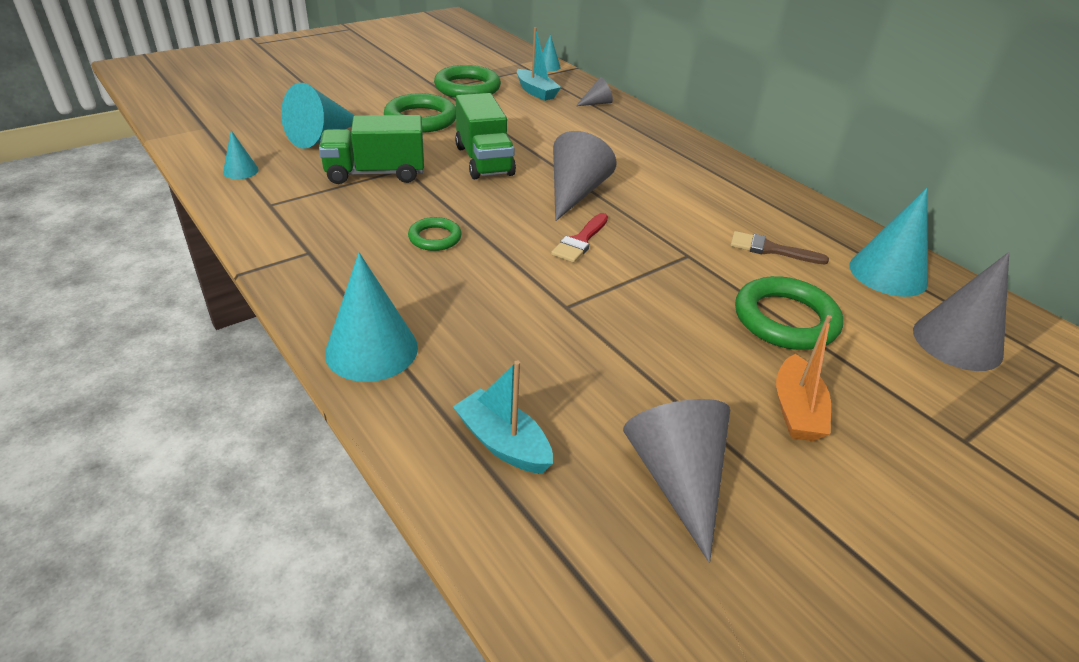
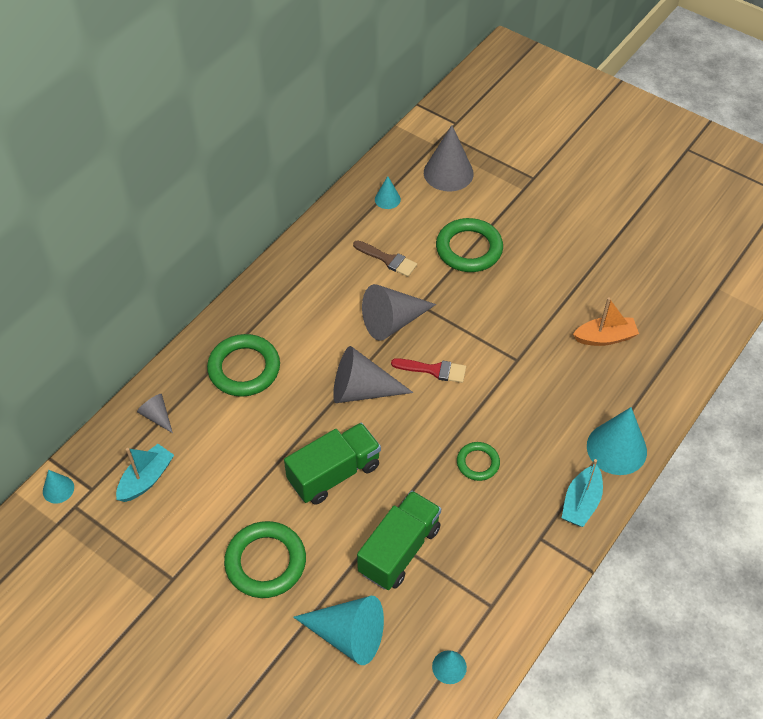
camera: 105 degrees left, 15 degrees up
(375, 173) = (399, 550): green truck -> green truck turned 120 degrees counterclockwise
(467, 88) = (160, 550): green ring -> green ring (244, 369)
(503, 443) = (647, 359): turquoise boat -> turquoise boat (581, 502)
(677, 479) = (626, 284): grey cone -> grey cone (392, 322)
(770, 249) = (388, 260): brown brush -> brown brush turned 60 degrees counterclockwise
(796, 410) = (549, 241): orange boat -> orange boat (605, 337)
(888, 273) = (387, 199): turquoise cone -> turquoise cone, size x0.51

